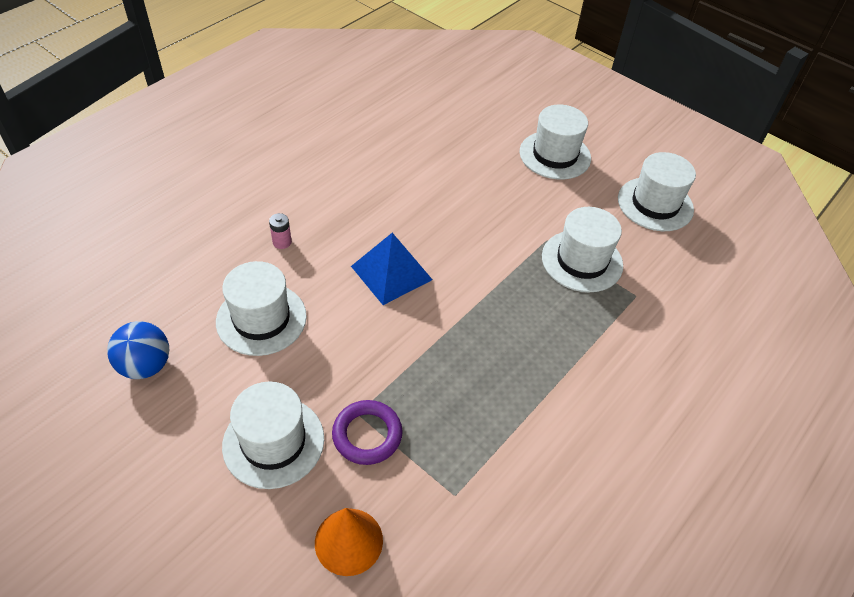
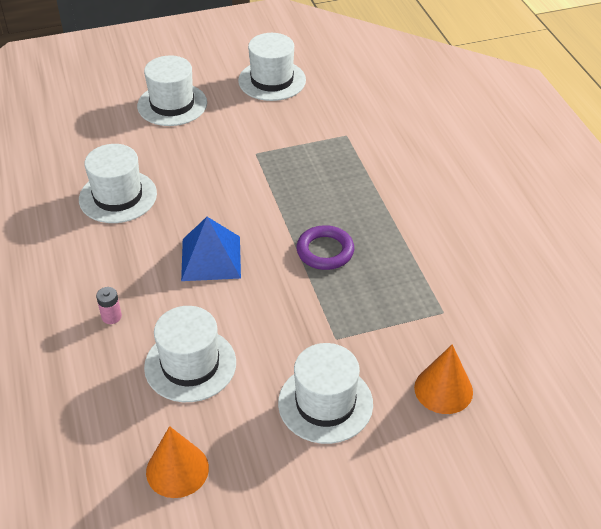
camera: 55 degrees left, 5 degrees down
(146, 366) = (177, 469): blue ball -> orange cone
(367, 435) = (359, 341): purple ring -> purple ring (325, 251)
(582, 261) = (292, 145): white hat -> white hat (118, 196)

